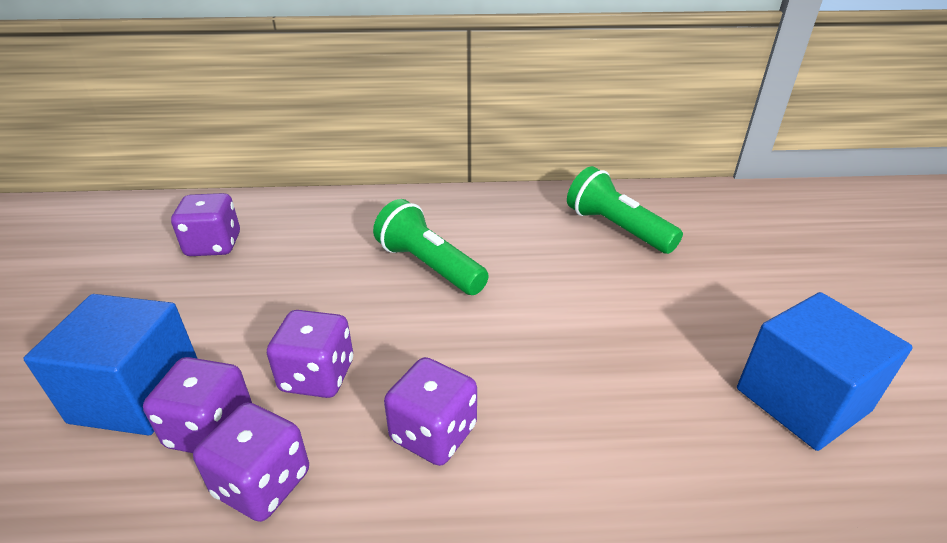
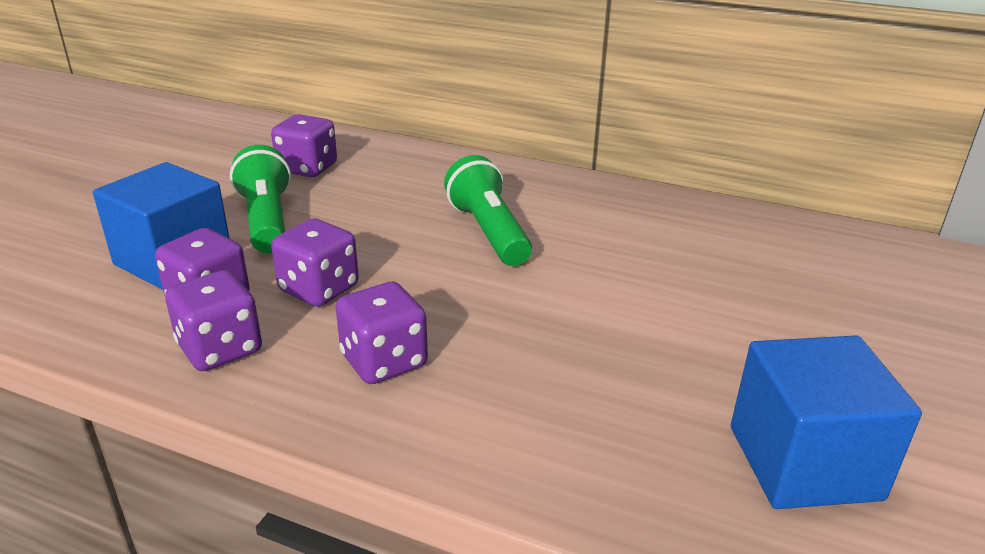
camera: 25 degrees right, 5 degrees down
(616, 228) = (727, 249): green flashlight -> green flashlight (267, 220)

